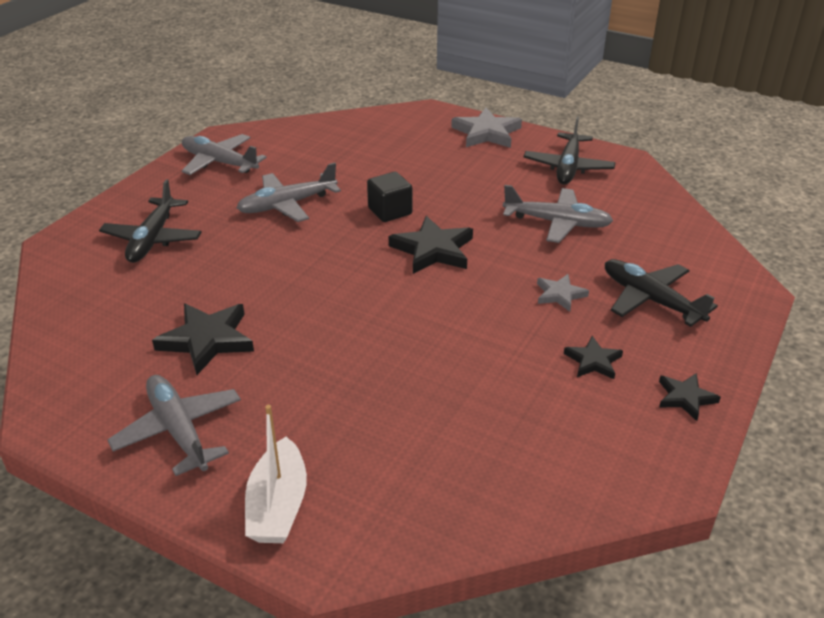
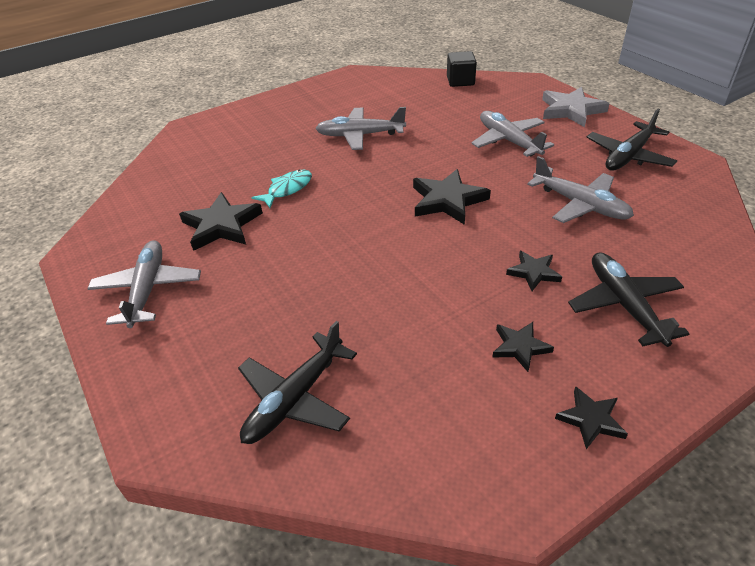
camera: 30 degrees right, 5 degrees up
(153, 238) = (247, 139): black plane -> black plane (295, 398)
(220, 163) = (337, 93): grey plane -> grey plane (509, 141)
(252, 282) = (287, 189): none -> turquoise fish
(278, 506) = (163, 377): white boat -> none
(390, 211) = (436, 159): black cube -> black cube (460, 81)
(560, 295) = (533, 272): grey star -> black star

